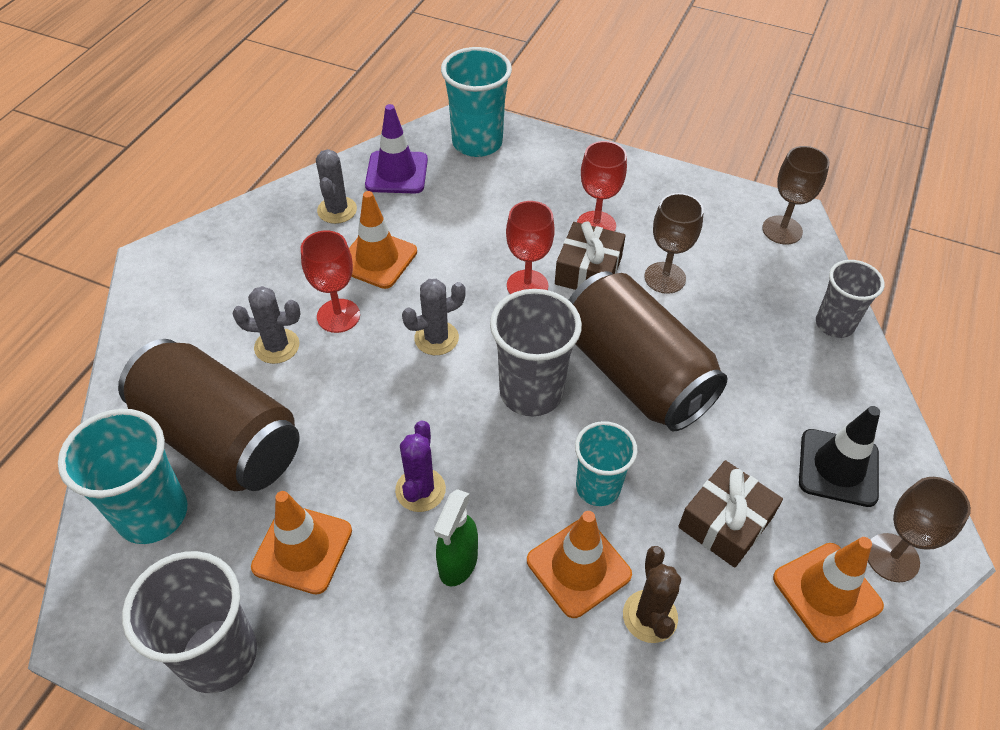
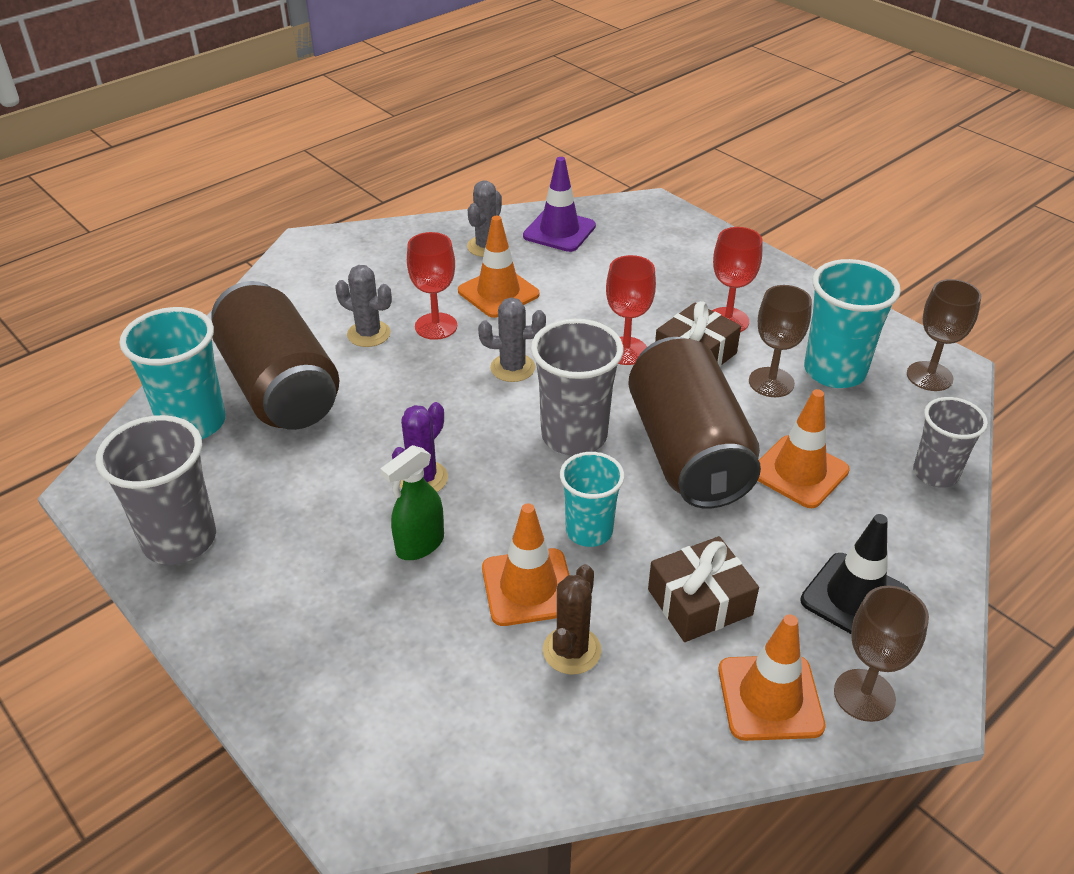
camera: 25 degrees right, 10 degrees down
(302, 549) = (294, 488): orange traffic cone -> orange traffic cone (799, 472)
(477, 143) = (651, 226): turquoise cup -> turquoise cup (834, 371)

